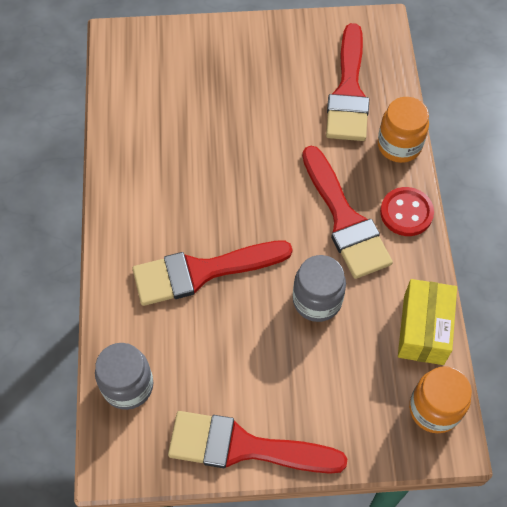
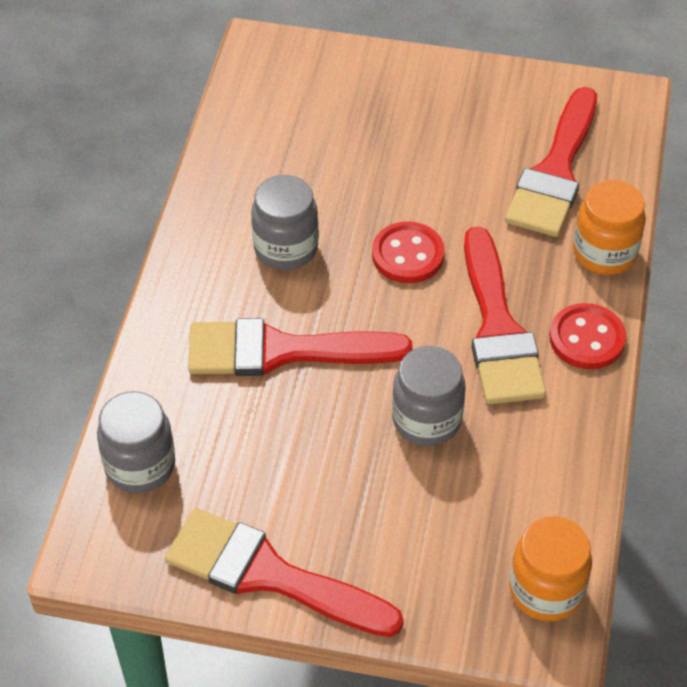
camera: 15 degrees right, 10 degrees down
(181, 191) = (286, 248): none -> grey jar
(267, 177) = (408, 255): none -> red button
(423, 329) = (563, 488): yellow box -> none

